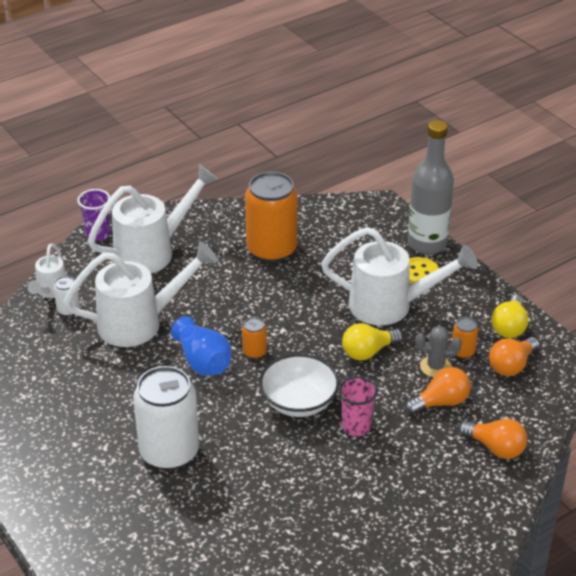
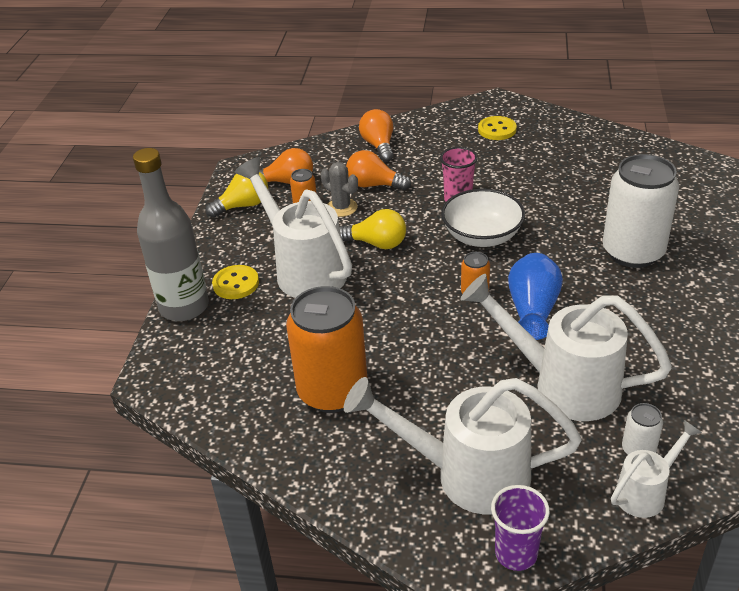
camera: 135 degrees left, 0 degrees up
(416, 536) = (497, 130): none -> yellow button

